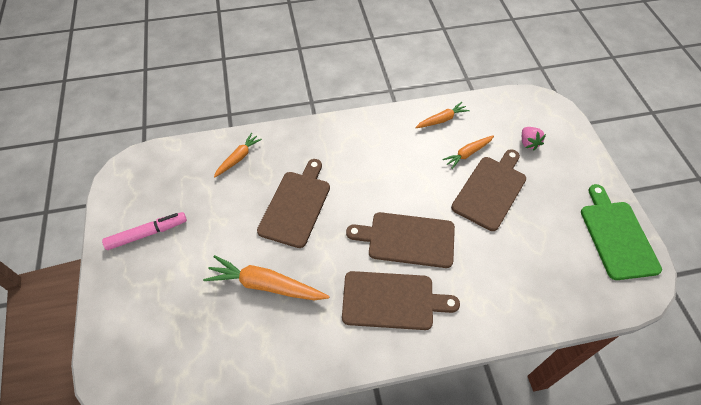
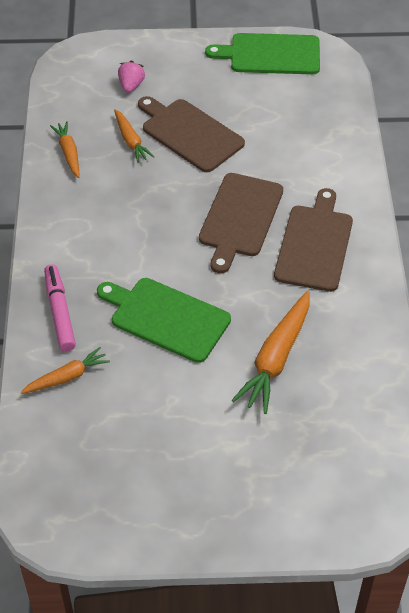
camera: 80 degrees left, 5 degrees down
(147, 234) = (172, 490): pink marker -> pink marker (59, 312)
(238, 158) = (67, 377): orange carrot -> orange carrot turned 105 degrees clockwise
(296, 205) = (166, 318): brown cutting board -> green cutting board
(528, 143) = (131, 86): pink strawberry -> pink strawberry turned 75 degrees counterclockwise

